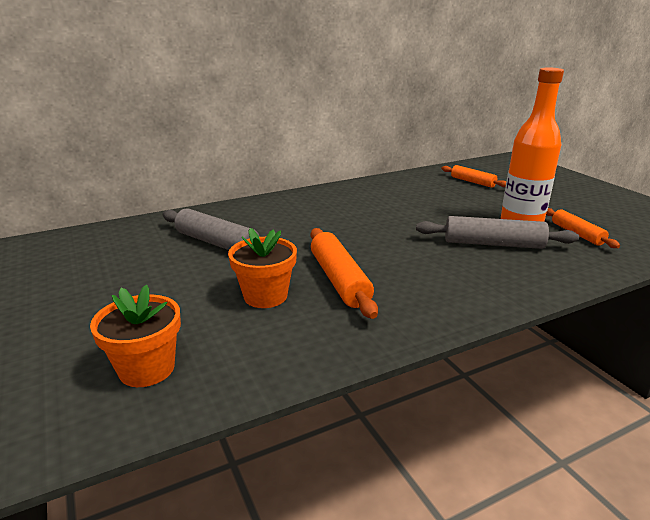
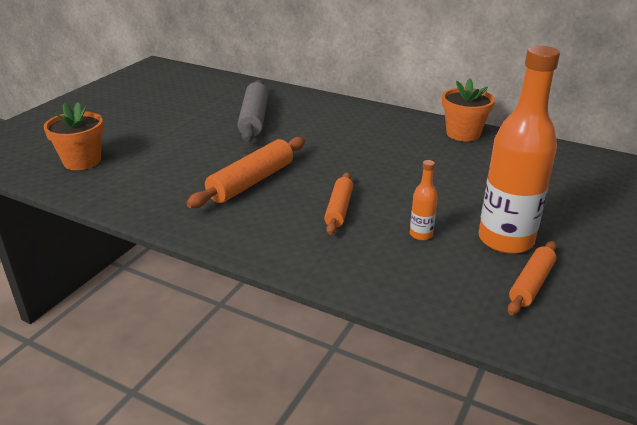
camera: 55 degrees right, 5 degrees up
(265, 296) = (197, 163): orange flower pot -> orange flower pot (463, 134)
(472, 182) = (586, 183): orange rolling pin -> orange rolling pin (339, 209)
(493, 244) = (421, 234): grey rolling pin -> orange bottle

